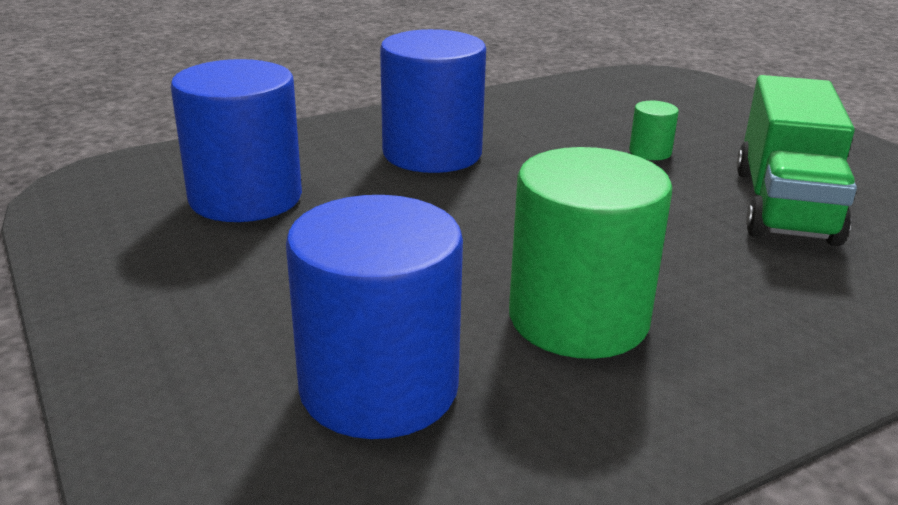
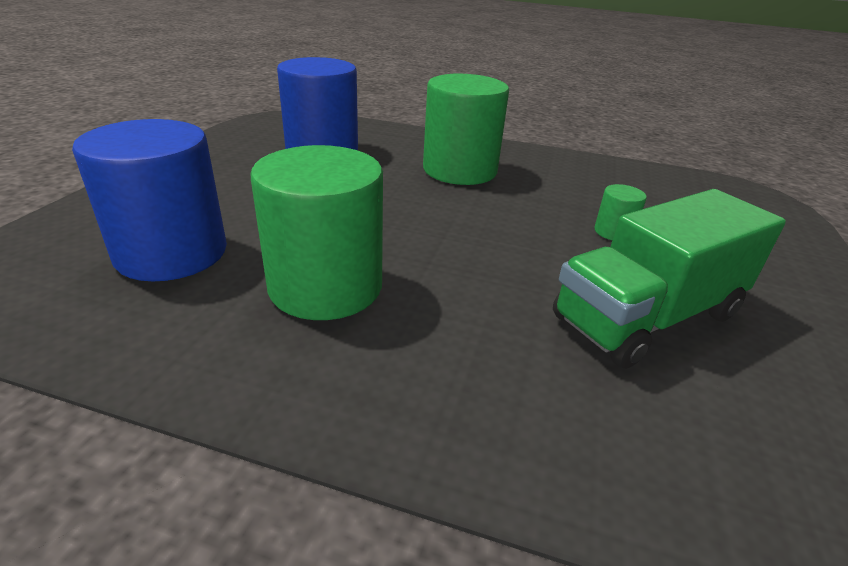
camera: 45 degrees right, 5 degrees up
(432, 153) = (460, 170): blue cylinder -> green cylinder

